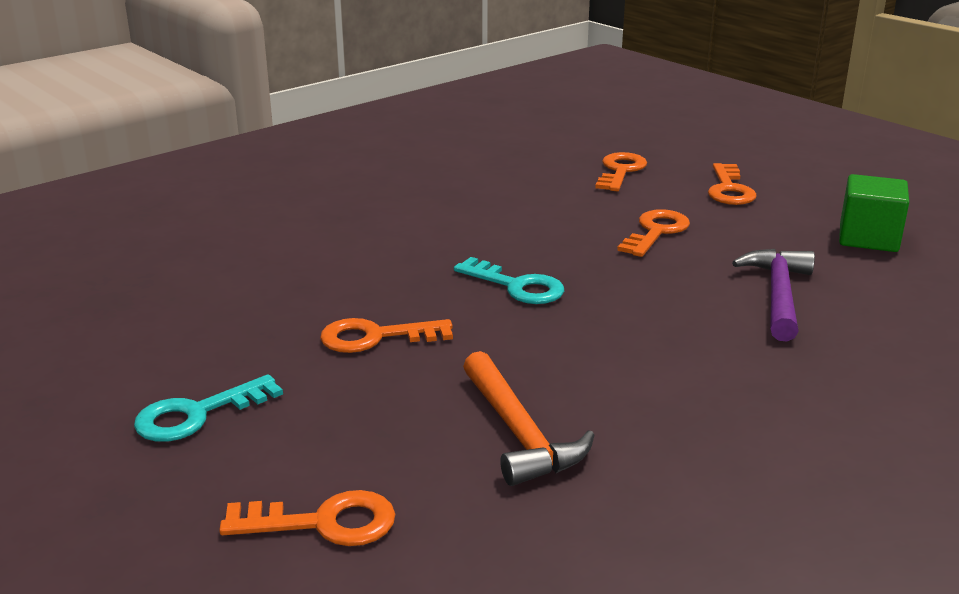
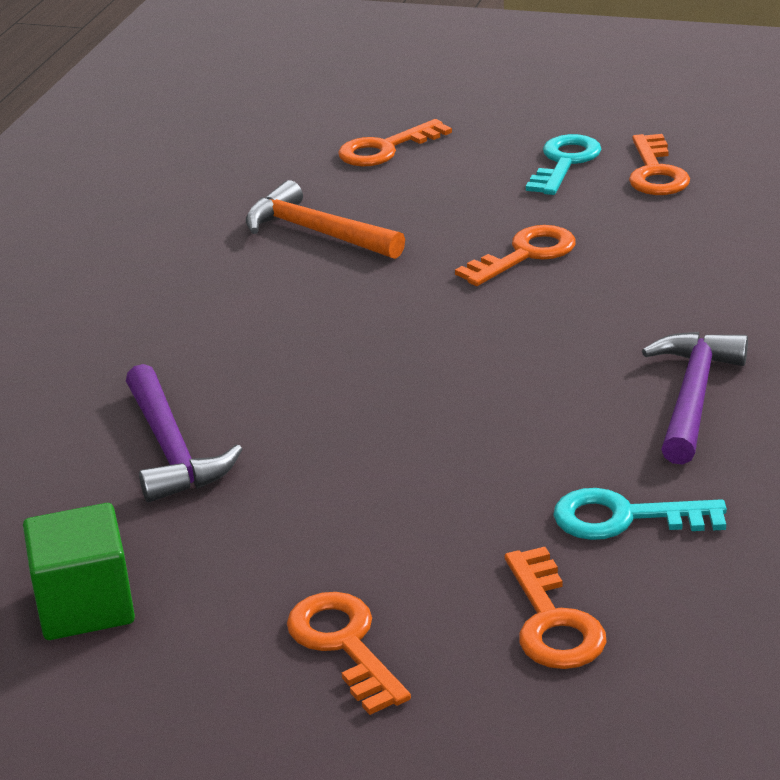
camera: 150 degrees right, 5 degrees up
(420, 220) = (693, 396): none -> purple hammer
(516, 286) = (465, 351): turquoise key -> turquoise key (625, 518)
(656, 232) = (383, 497): orange key -> orange key (655, 172)

